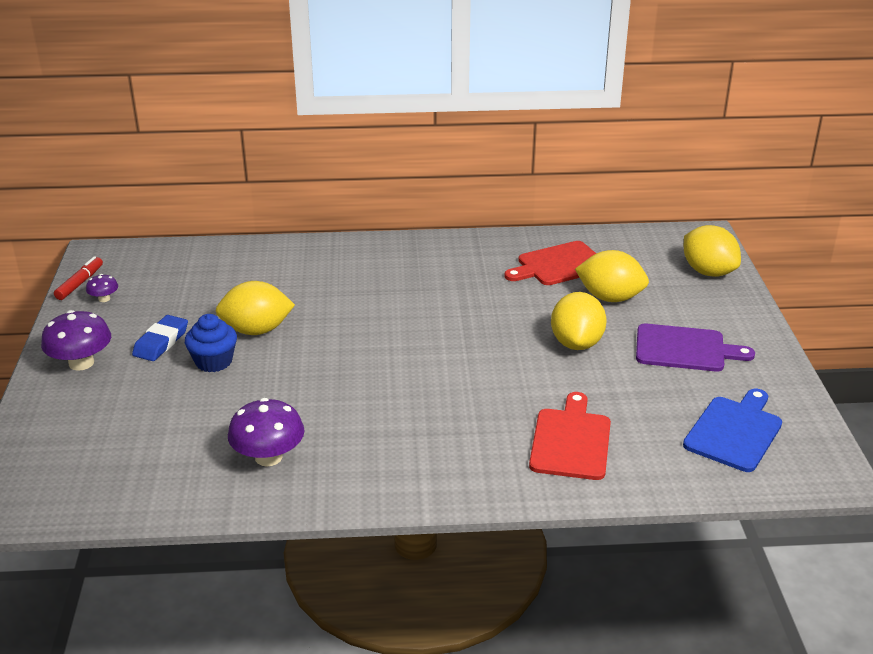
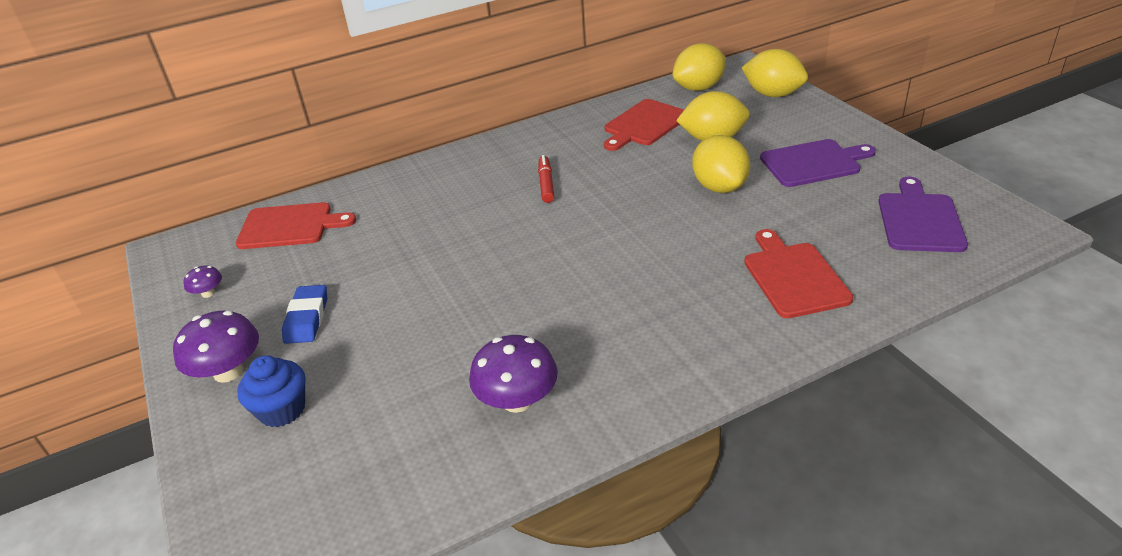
camera: 20 degrees left, 5 degrees up
(80, 283) = (168, 285): red marker -> red marker (546, 184)
(197, 264) = (290, 226): none -> red cutting board
(214, 361) = (381, 319): blue cupcake -> blue cupcake (282, 410)
(256, 330) = (403, 272): yellow lemon -> yellow lemon (698, 88)
(734, 431) = (919, 219): blue cutting board -> purple cutting board

